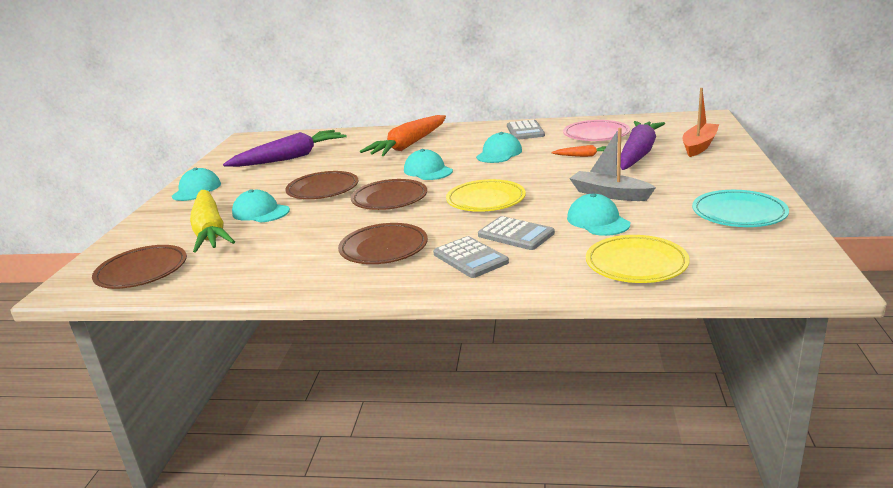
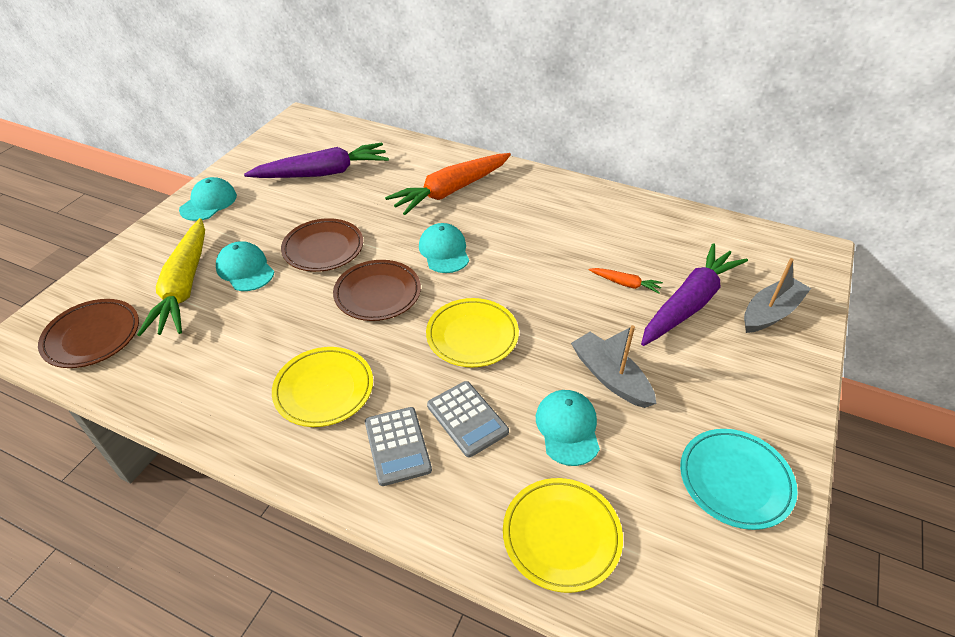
camera: 15 degrees right, 20 degrees up
(384, 248) = (324, 389): brown plate -> yellow plate
(499, 153) = (536, 244): turquoise cap -> none
(525, 131) = (588, 206): grey calculator -> none
(596, 135) = (663, 243): pink plate -> none
(699, 146) = (770, 313): orange boat -> grey boat

